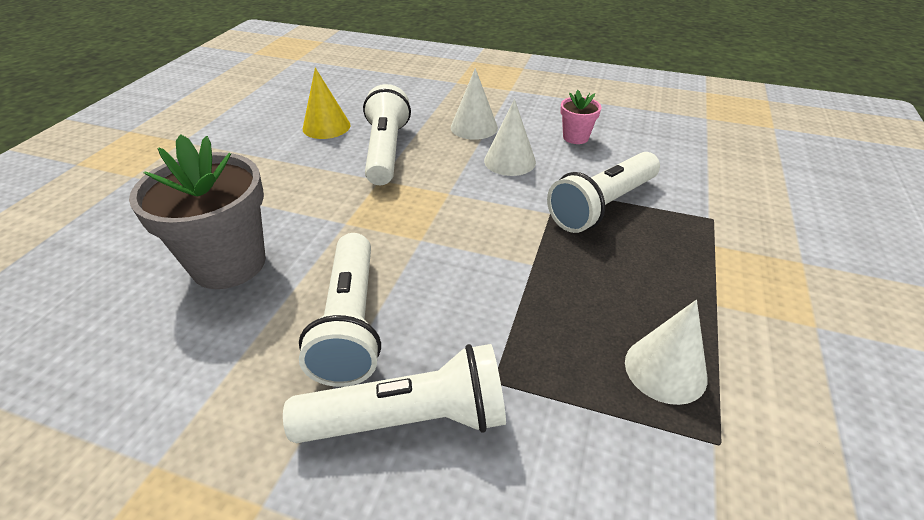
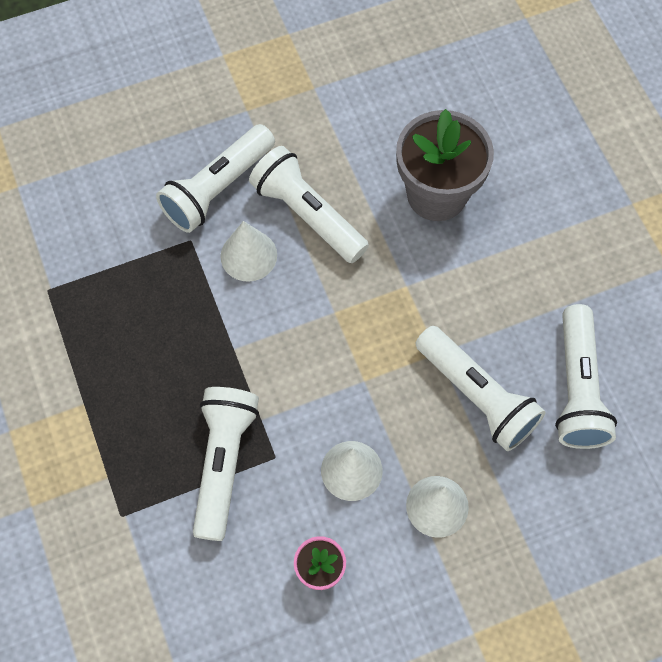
camera: 140 degrees right, 25 degrees up
(326, 127) = (577, 388): yellow cone -> white flashlight
(665, 369) = (96, 319): white cone -> white cone (248, 255)

